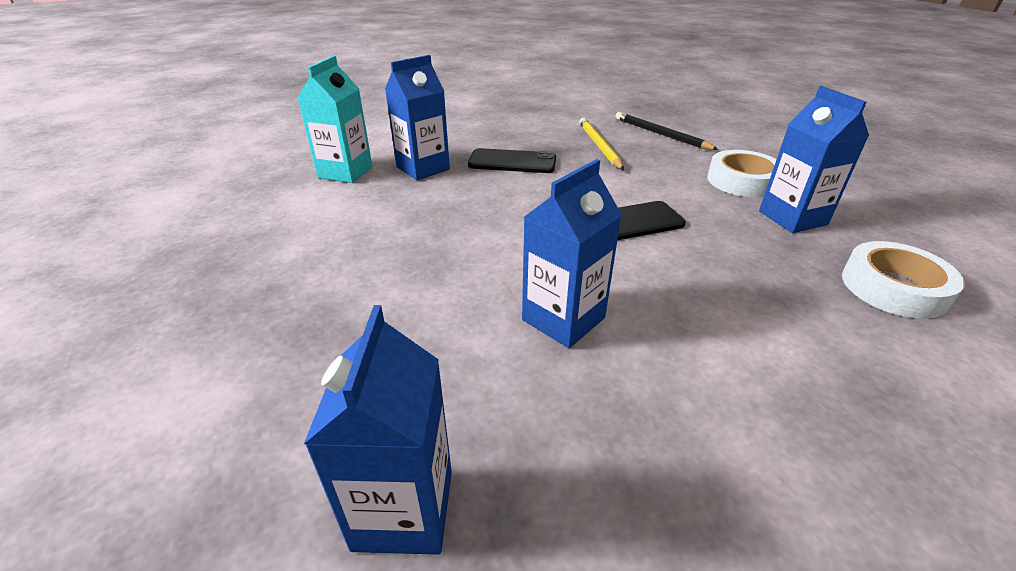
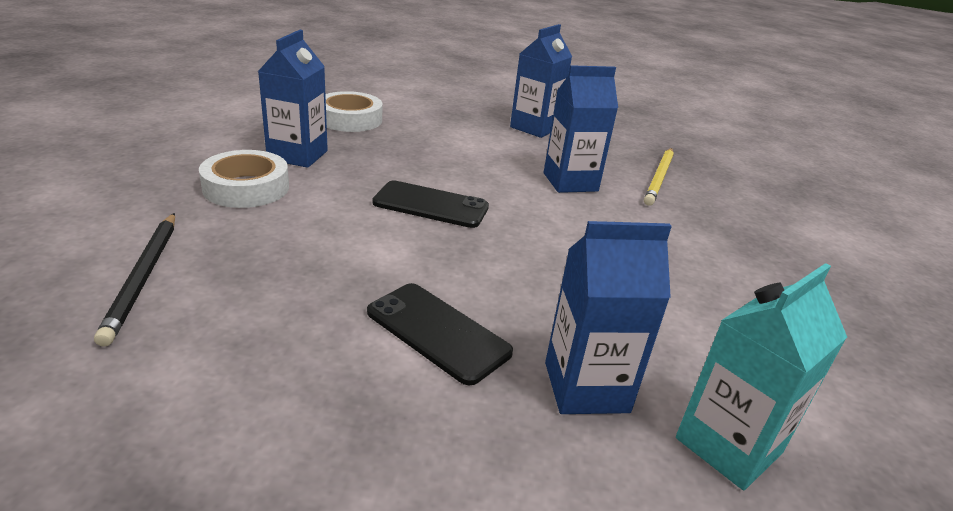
camera: 150 degrees left, 5 degrees down
(403, 509) = (702, 166): blue carton -> blue carton (534, 128)
(599, 146) = (270, 300): yellow pencil -> yellow pencil (659, 178)

